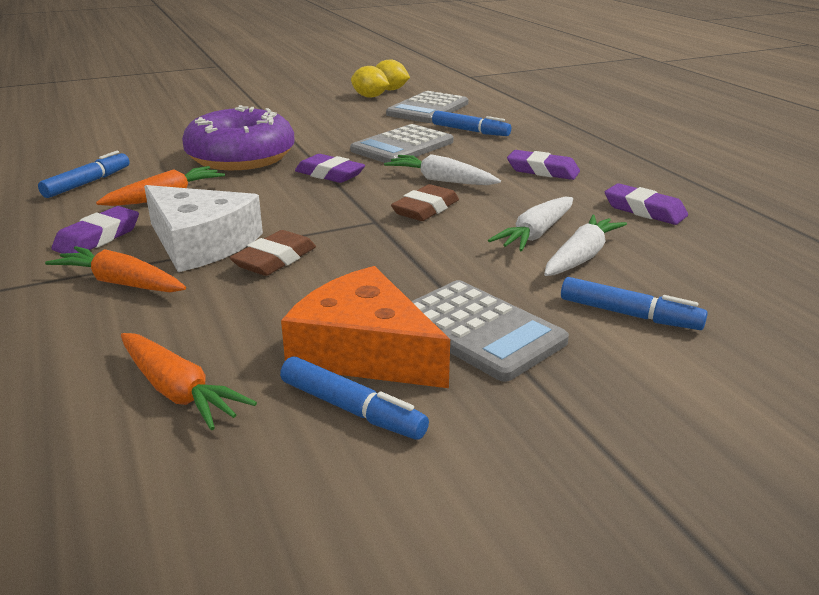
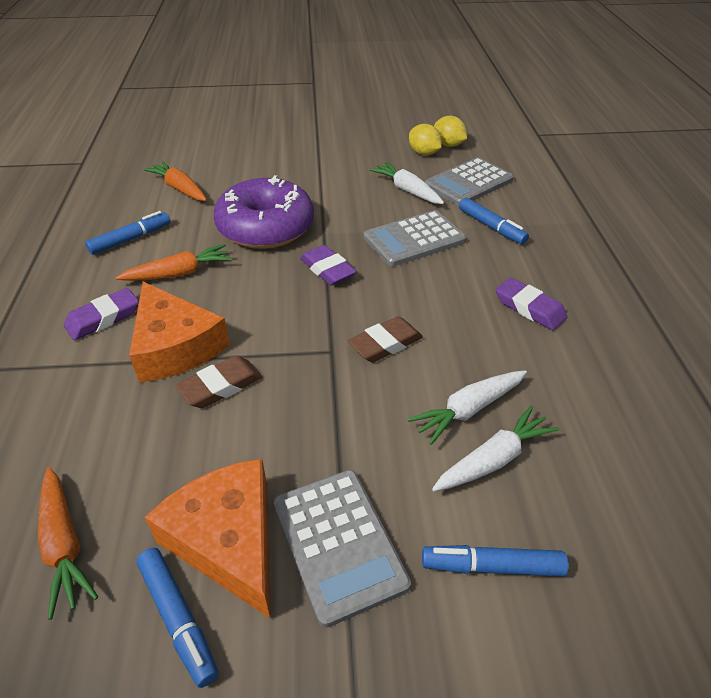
camera: 20 degrees right, 15 degrees up
(121, 283) = (91, 385): orange carrot -> orange carrot (180, 189)
(200, 243) = (175, 346): white cheese -> orange cheese
(441, 180) = (422, 302): white carrot -> white carrot (407, 190)
(629, 315) = (492, 566): blue marker -> blue marker turned 135 degrees clockwise
(644, 210) = (600, 400): purple eraser -> none

